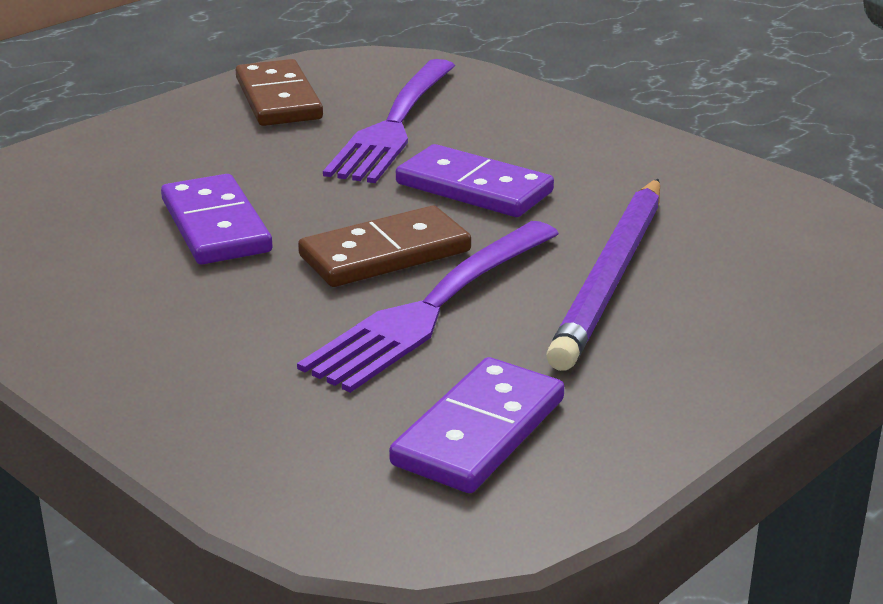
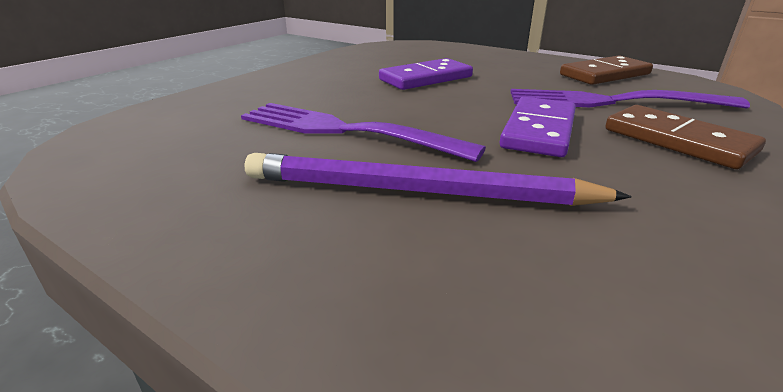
camera: 80 degrees right, 0 degrees up
(385, 254) = (414, 114): brown domino -> brown domino (677, 141)
(479, 431) = (181, 154): purple domino -> none

